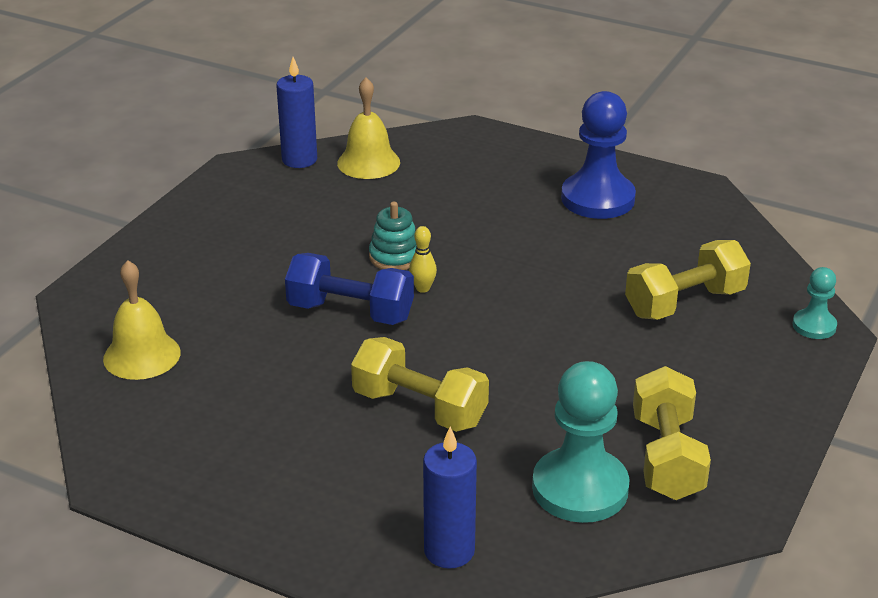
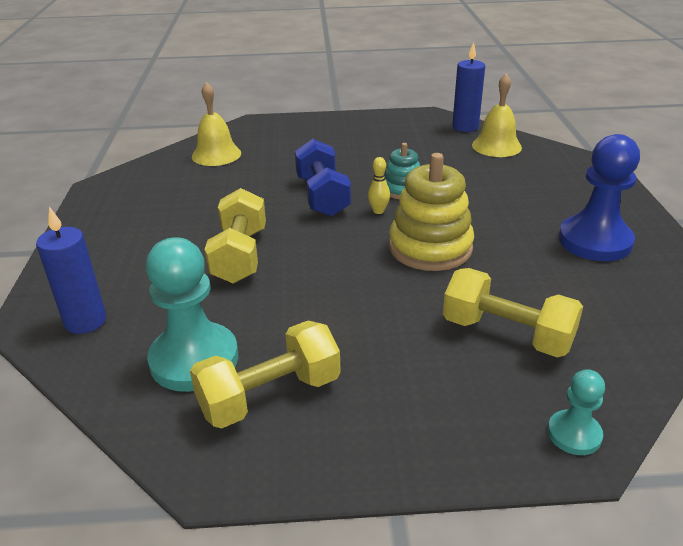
camera: 60 degrees right, 0 degrees up
(523, 286) = (430, 248): none -> yellow stacking toy

